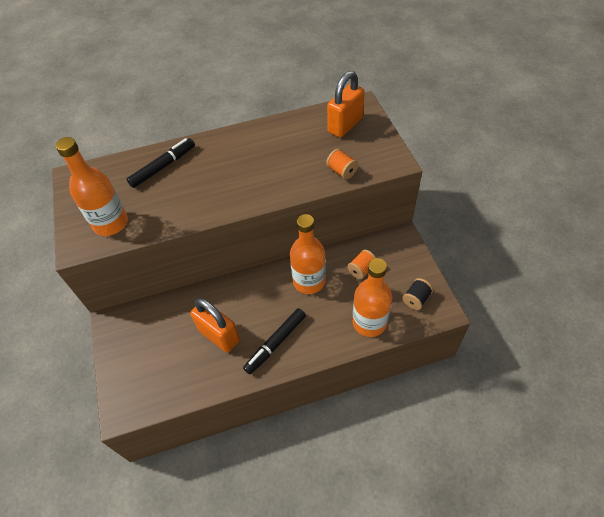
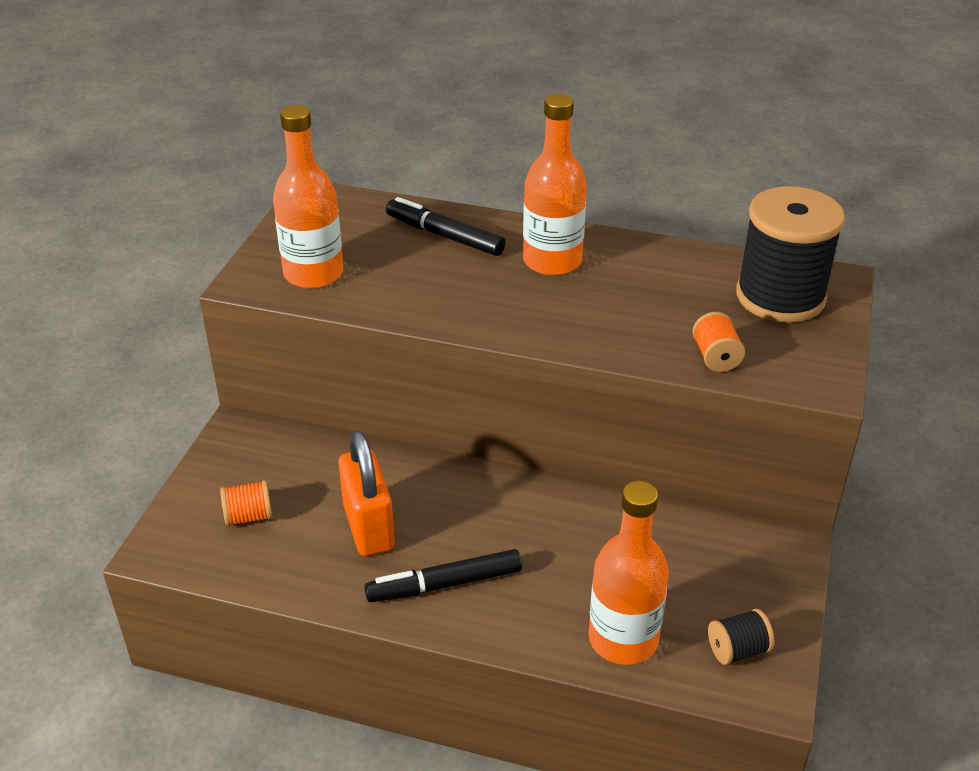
camera: 30 degrees right, 15 degrees down
(163, 166) = (444, 236): black marker -> black marker turned 135 degrees counterclockwise
(309, 281) = (570, 527): orange bottle -> orange bottle (552, 261)
(345, 125) = (780, 297): orange padlock -> black spool
(361, 269) = (675, 556): orange spool -> orange spool (249, 516)

